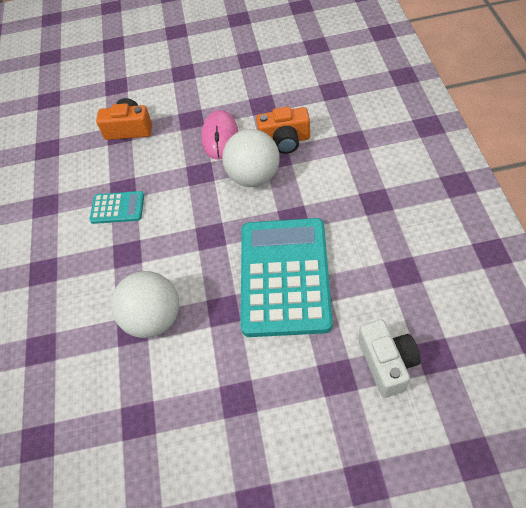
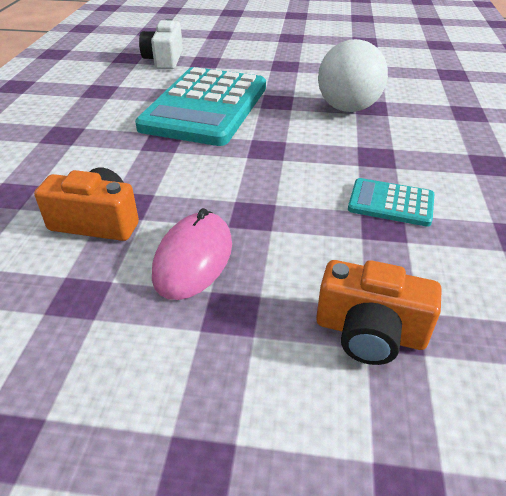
camera: 170 degrees left, 15 degrees down
(254, 177) = (177, 189): white ball -> none

